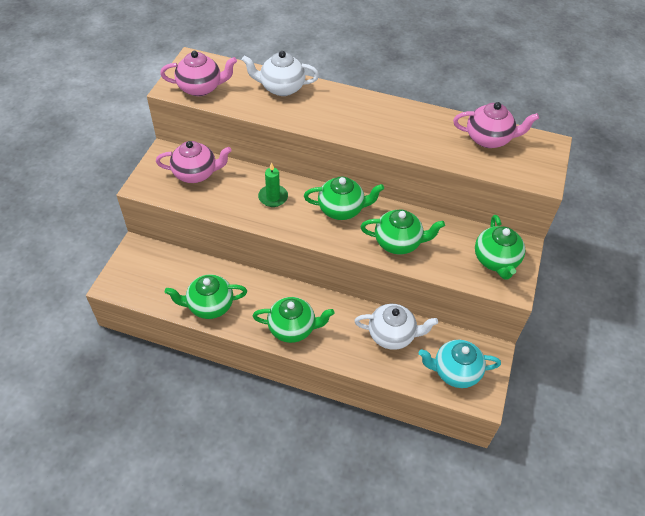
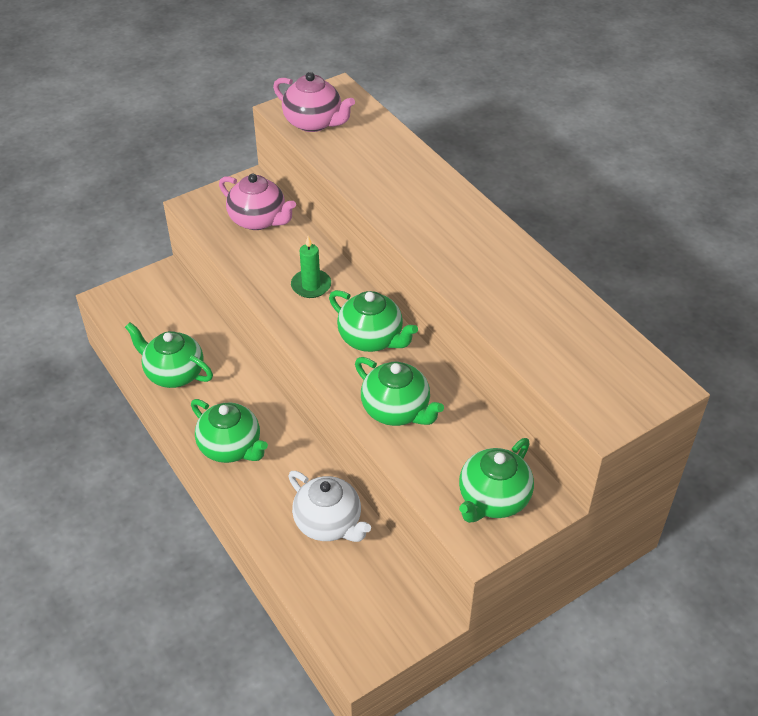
camera: 40 degrees right, 5 degrees down
(281, 88) = (399, 161): white teapot -> none
(455, 372) = (358, 610): turquoise teapot -> none
(489, 139) = (587, 338): pink teapot -> none

